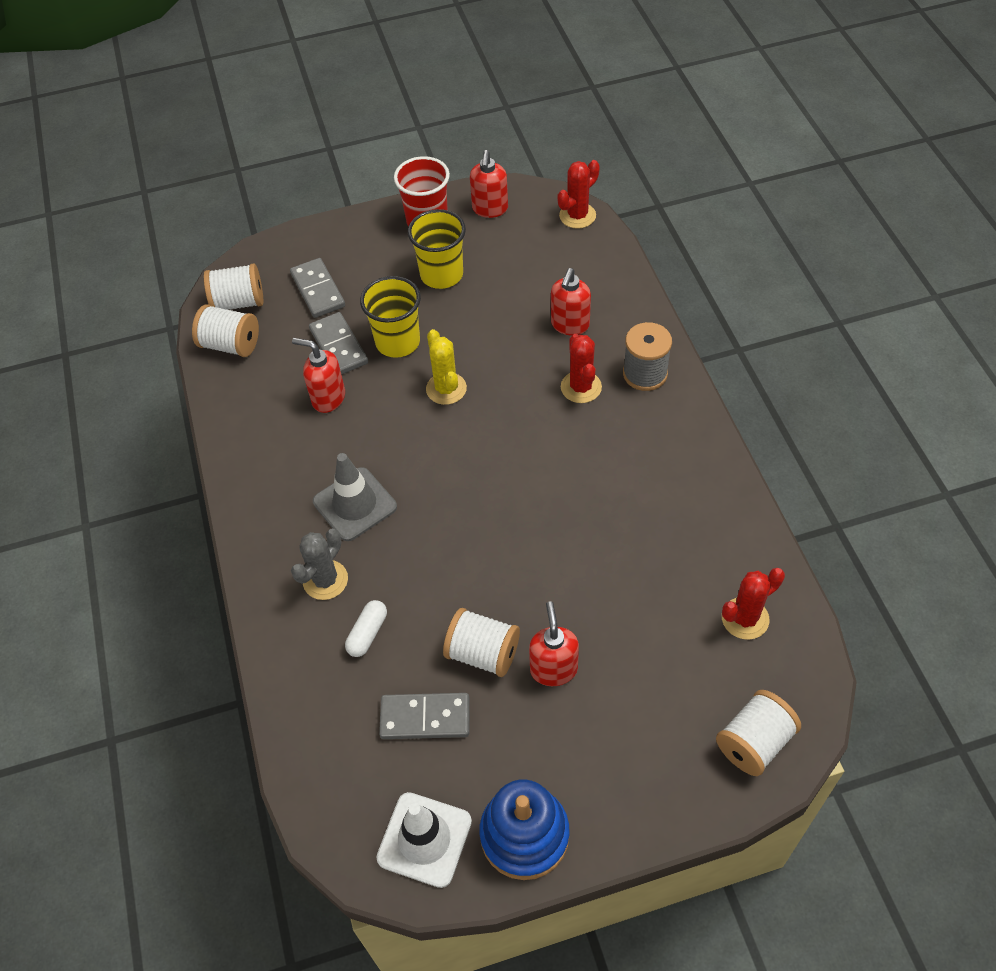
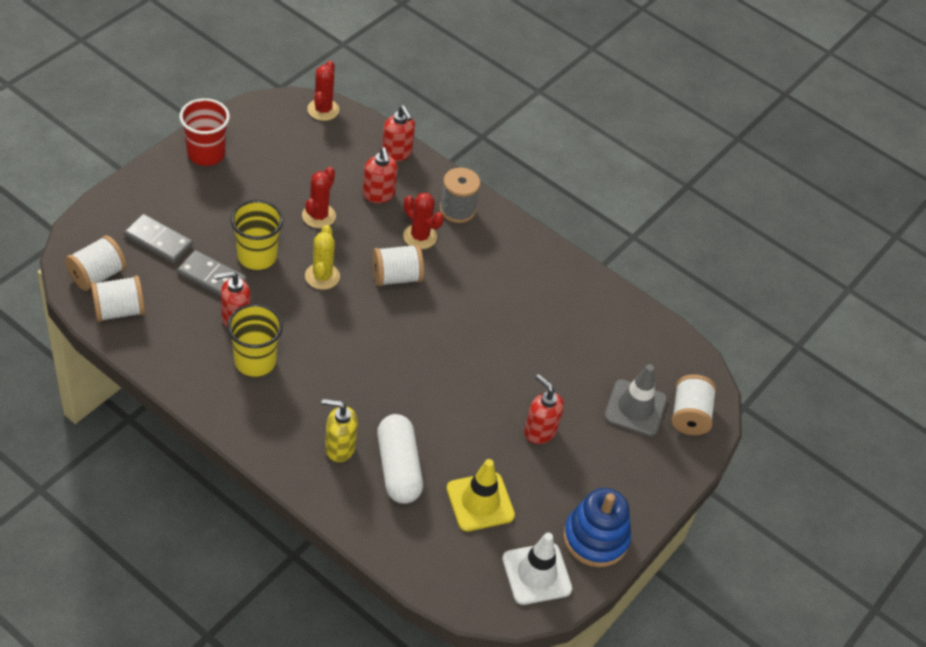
camera: 45 degrees left, 5 degrees down
(325, 580) = (339, 447): grey cactus -> yellow soap dispenser
(355, 504) = (319, 386): grey traffic cone -> grey traffic cone (635, 408)
(367, 633) = (398, 468): white capsule -> white capsule, size x1.92
(425, 718) = (480, 502): grey domino -> yellow traffic cone
(441, 274) = (251, 192): yellow cup -> yellow cup (255, 361)
(446, 389) = (322, 276): yellow cactus -> yellow cactus turned 60 degrees clockwise
(483, 653) = (486, 443): white spool -> white spool (396, 277)
(490, 209) = (250, 127): red soap dispenser -> red soap dispenser (396, 153)
(745, 618) = (633, 344): red cactus -> red cactus (319, 216)

